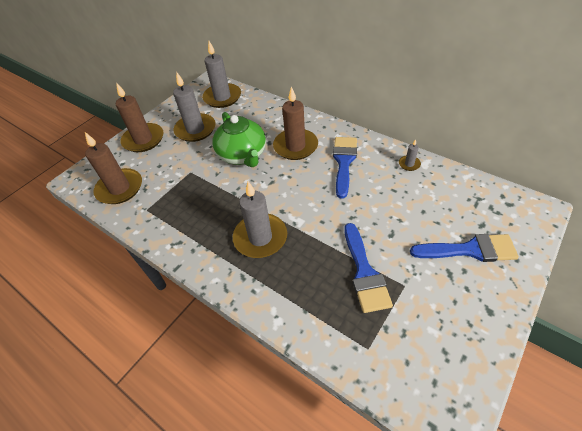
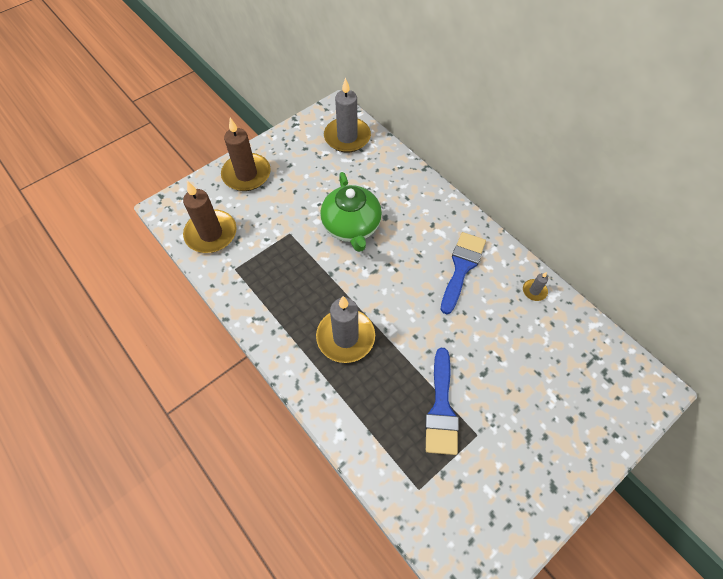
camera: 10 degrees right, 10 degrees up
(195, 129) = (307, 176): grey candle -> none
(295, 146) = (413, 231): brown candle -> none
(469, 250) = (560, 415): blue brush -> none

